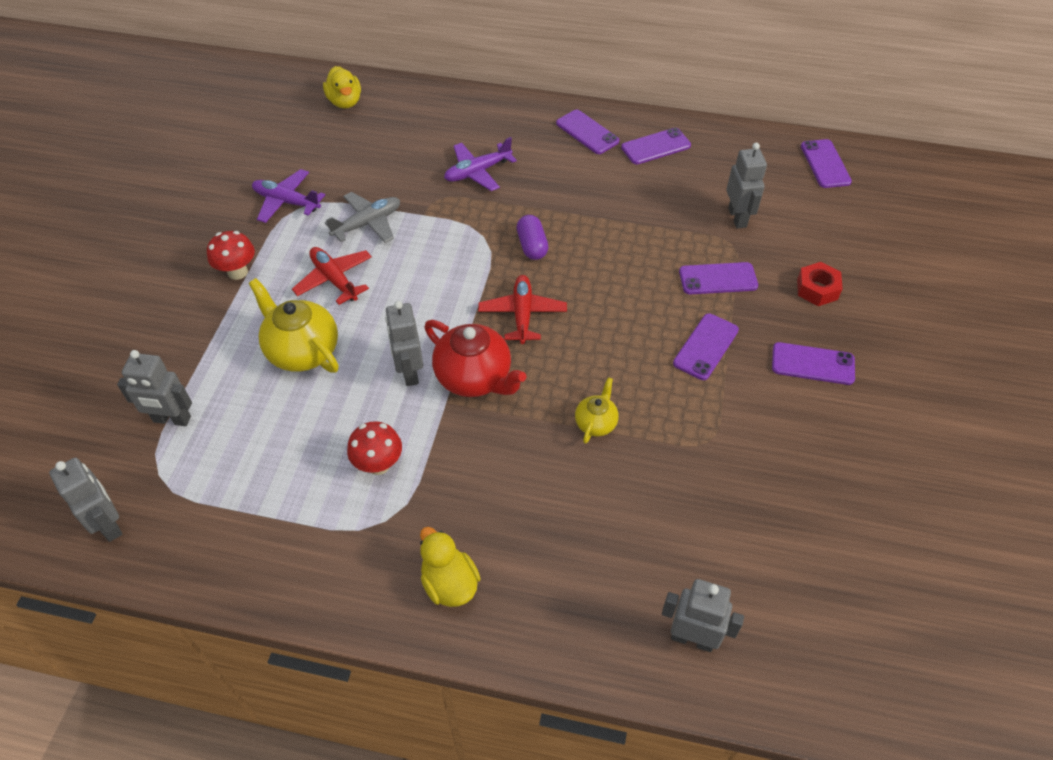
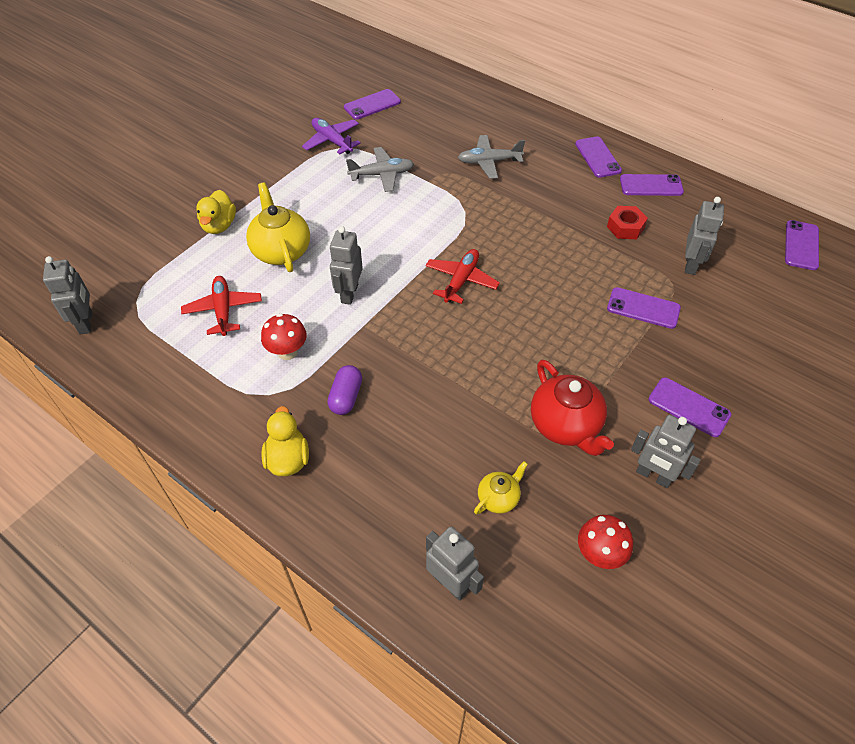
camera: 25 degrees right, 0 degrees up
(172, 419) = (166, 267): grey robot -> grey robot (653, 476)
(237, 272) = (269, 180): red mushroom -> red mushroom (599, 554)
(334, 280) = (334, 208): red plane -> red plane (223, 310)
(345, 102) = (417, 81): yellow duck -> yellow duck (219, 225)
(474, 378) = (396, 315): red teapot -> red teapot (565, 425)
(478, 172) = (489, 162): purple plane -> grey plane
(532, 246) = (499, 231): purple capsule -> purple capsule (346, 397)
(596, 423) = (471, 384): yellow teapot -> yellow teapot (498, 498)
(705, 347) = (599, 359): purple phone -> purple phone (372, 105)
(817, 289) = (730, 347): red nut -> red nut (625, 227)

